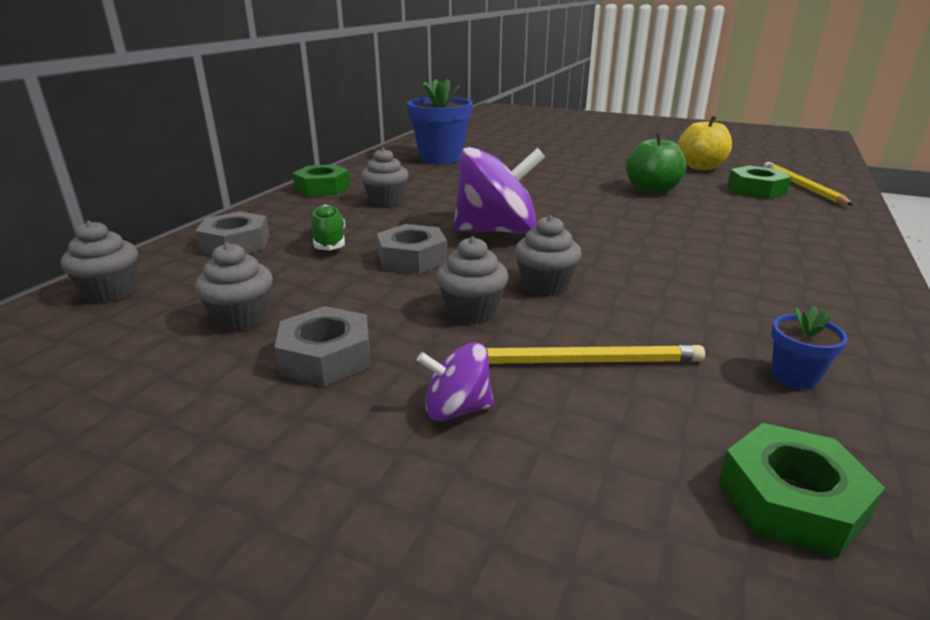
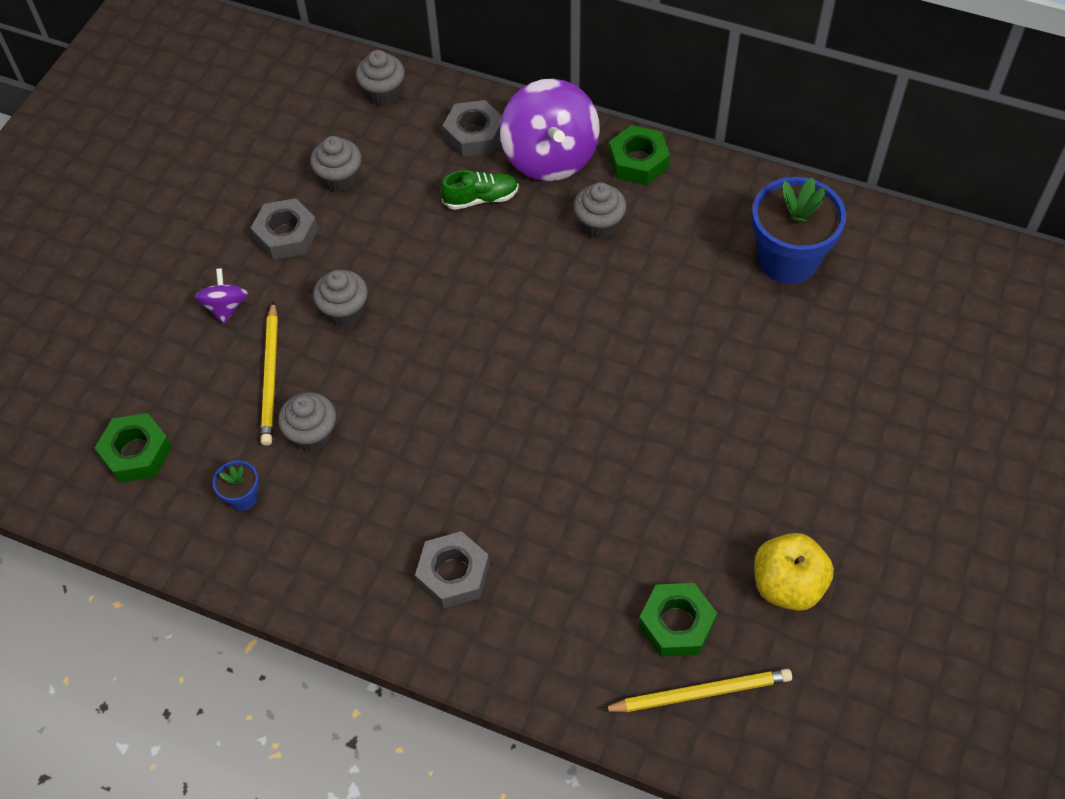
camera: 90 degrees right, 30 degrees up
(412, 258) = (443, 263): grey nut -> grey nut (453, 574)
(497, 231) = (511, 326): purple spinning top -> purple spinning top (550, 157)
(545, 285) = (387, 360): grey cupcake -> grey cupcake (312, 434)
(652, 190) = (664, 495): green apple -> none

